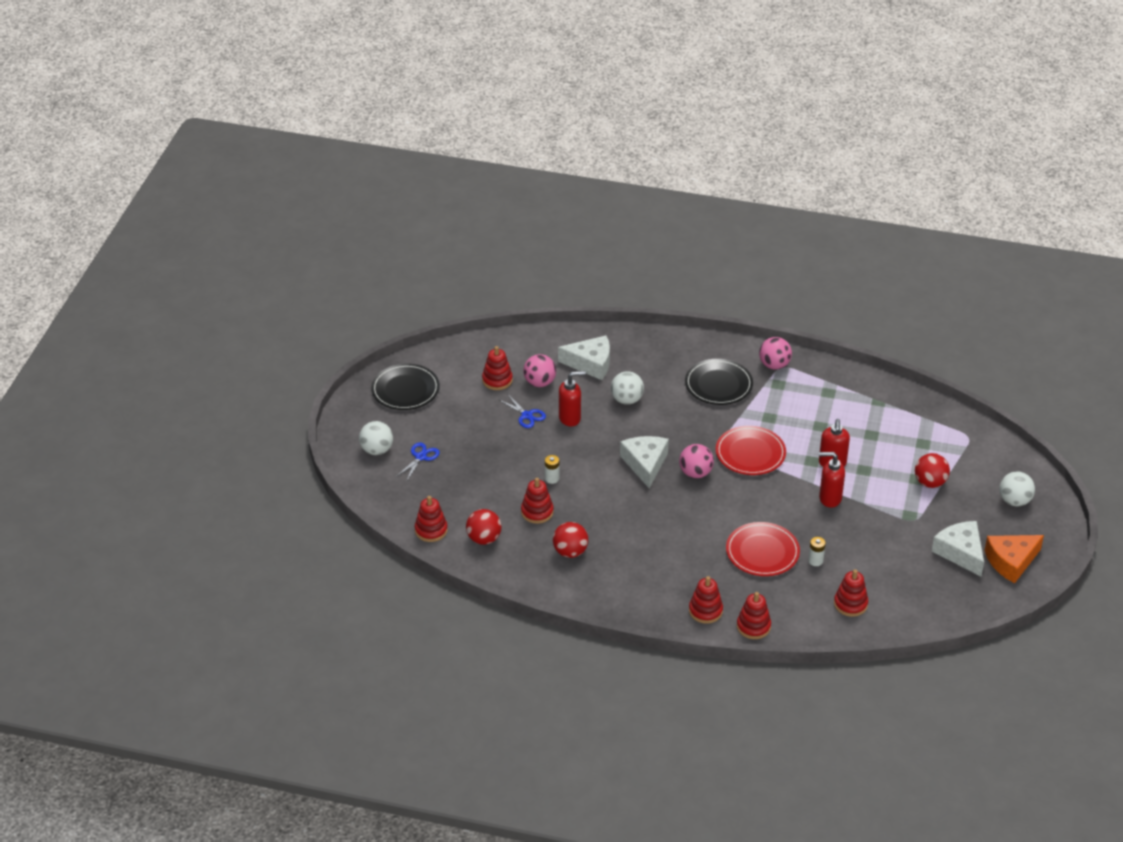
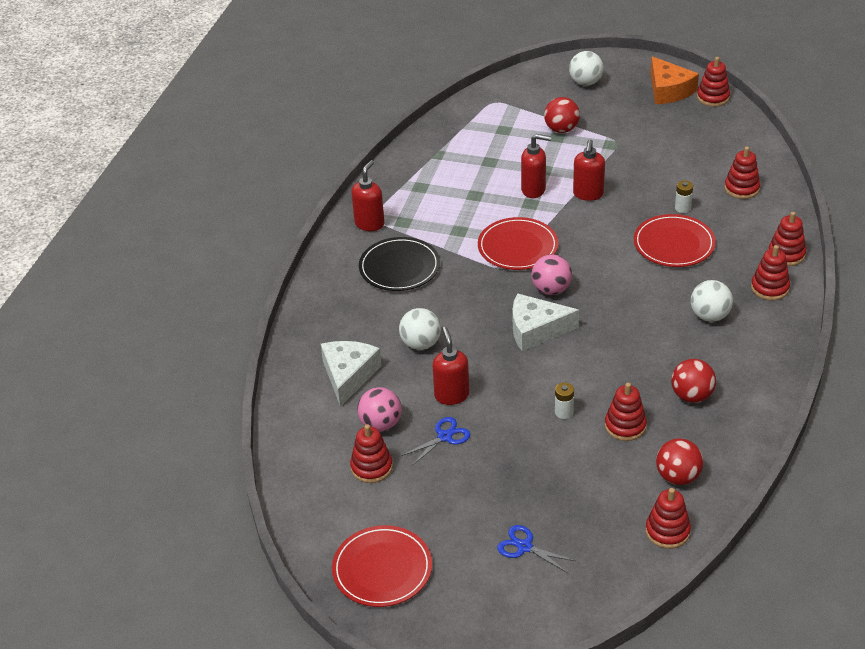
camera: 85 degrees left, 0 degrees up
(377, 450) = (510, 598): white ball -> white ball (710, 316)
(405, 390) = (382, 569): black plate -> red plate
(774, 365) = (369, 224): pink ball -> red soap dispenser
(960, 552) = (659, 118): white cheese -> none
(1004, 594) = (713, 97): none -> red stacking toy

